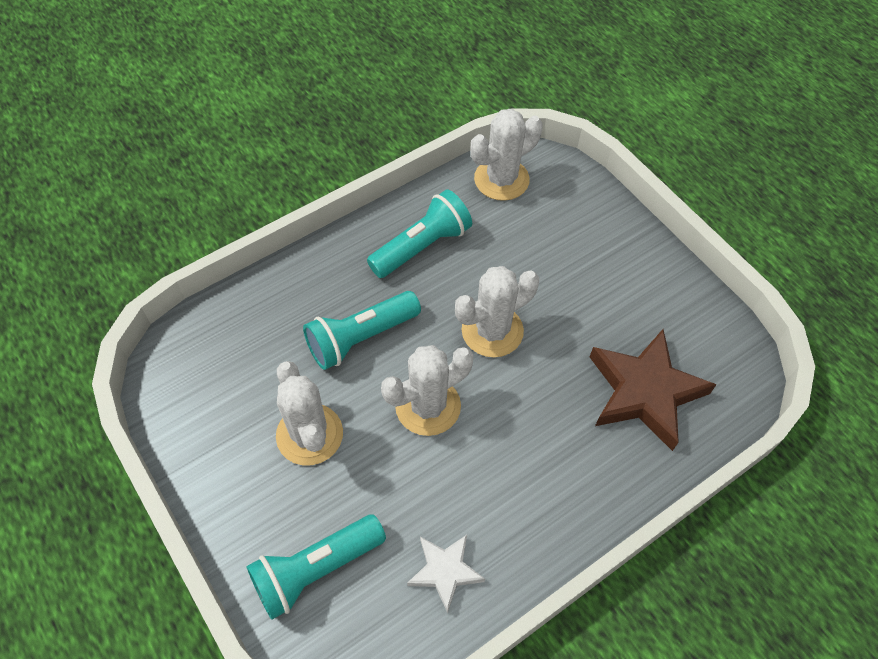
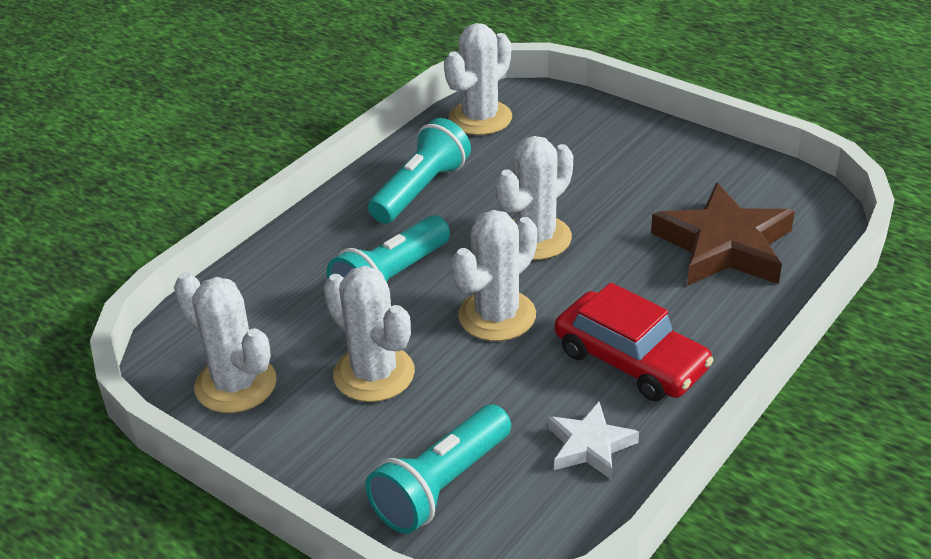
camera: 15 degrees left, 20 degrees down
(203, 409) = (235, 384): none -> white cactus
(514, 492) = (630, 360): none -> red car

